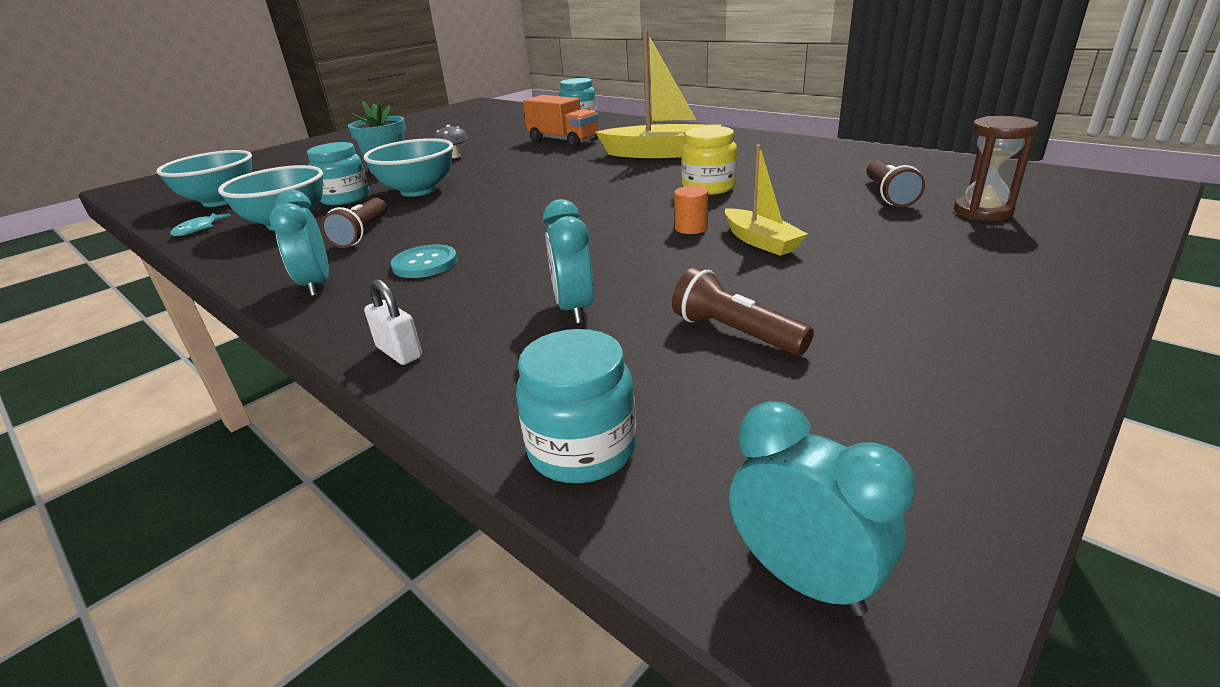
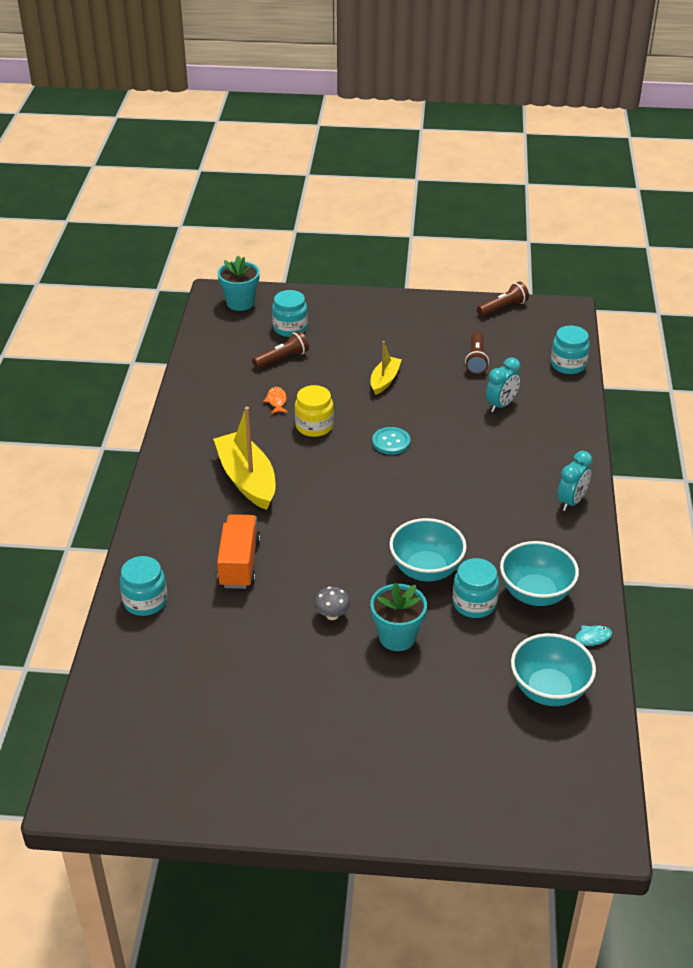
camera: 130 degrees left, 10 degrees up
(362, 234) = (511, 537): brown flashlight -> brown flashlight (503, 308)
(399, 352) = (577, 432): white padlock -> none
(425, 264) = (514, 478): turquoise button -> turquoise button (391, 442)
(691, 228) = (386, 408): orange cylinder -> none
(784, 179) = (276, 401): none -> orange fish
(803, 578) = (565, 320): turquoise clock -> none
(982, 212) = (290, 328): brown hourglass -> turquoise jar
(1093, 195) = (240, 303): none -> turquoise flower pot

